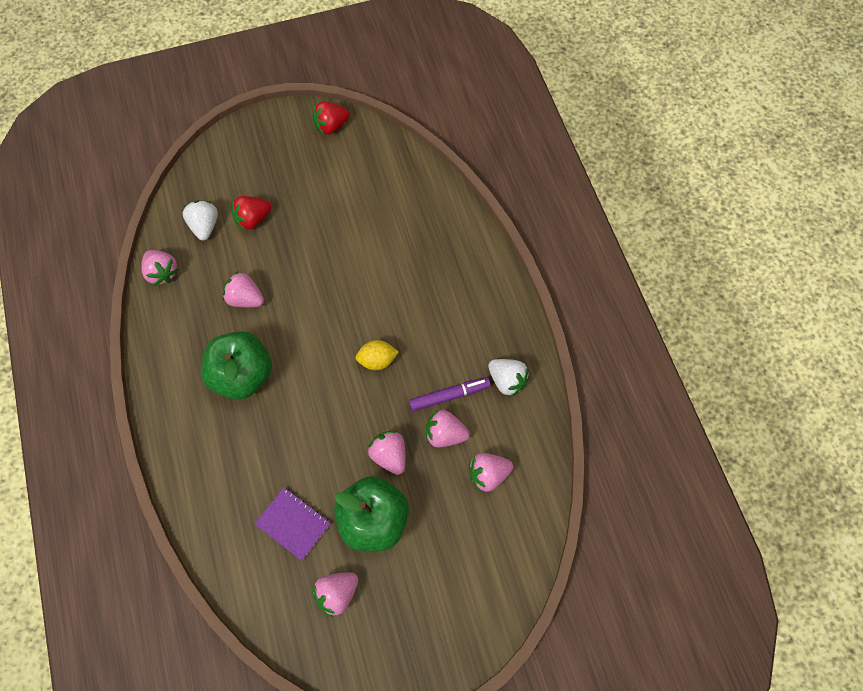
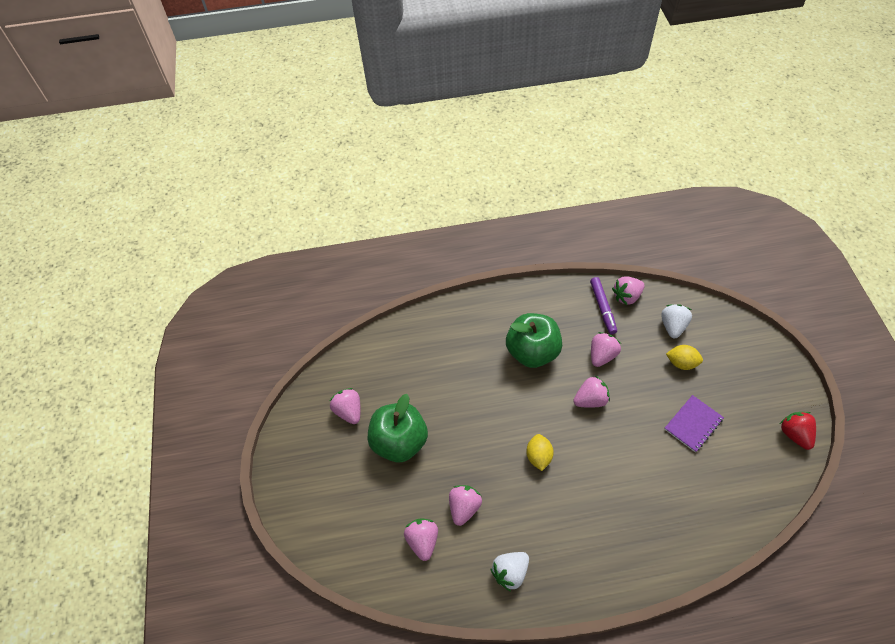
camera: 100 degrees right, 10 degrees down
(205, 226) = (672, 326): white strawberry -> white strawberry turned 75 degrees counterclockwise
(253, 219) = (681, 363): red strawberry -> yellow lemon
(293, 524) = (406, 384): purple notebook -> purple notebook (693, 424)
(389, 455) = (451, 459): pink strawberry -> pink strawberry (590, 400)
(449, 396) = (499, 516): purple marker -> purple marker (602, 308)

